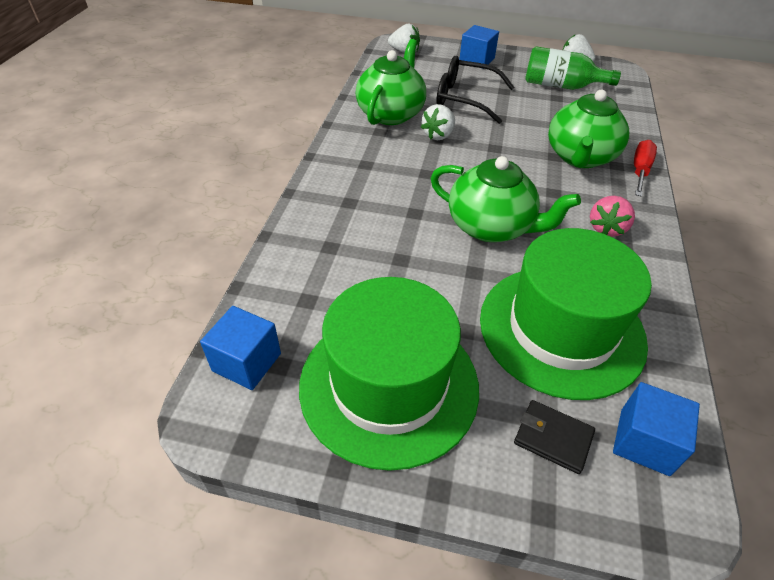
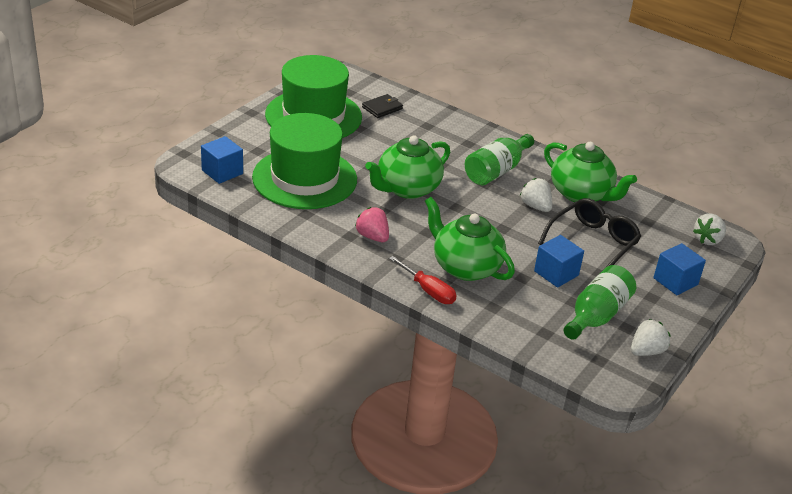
camera: 110 degrees right, 10 degrees down
(246, 362) = (358, 84): blue cube -> blue cube (556, 273)
(394, 170) = (496, 171): none -> green bottle
(553, 438) = (247, 148): black wallet -> black wallet (382, 108)

